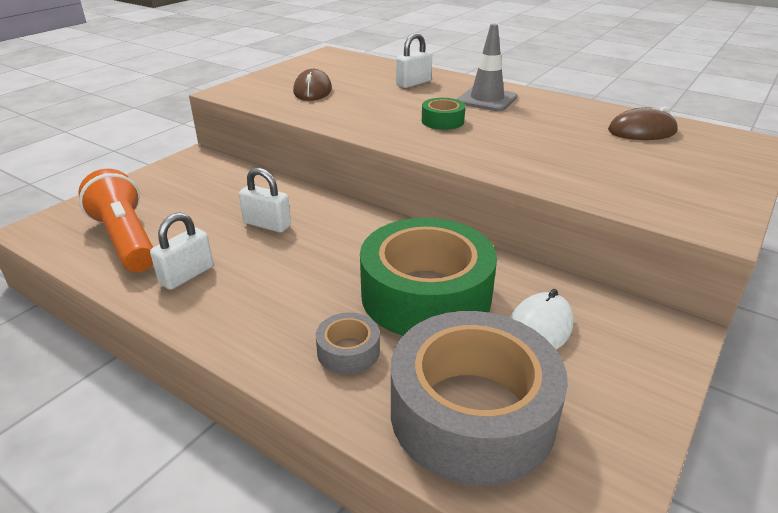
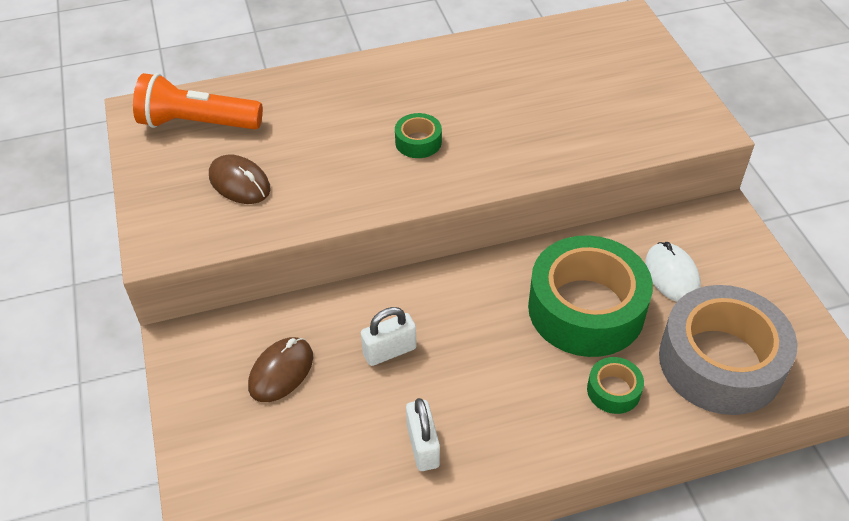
camera: 50 degrees left, 15 degrees up
(126, 240) = (313, 470): orange flashlight -> orange flashlight (197, 123)
(348, 351) = (613, 390): grey tape -> green tape
(413, 83) = (308, 105): white padlock -> none
(487, 99) = (404, 87): grey traffic cone -> none
(642, 131) = (557, 53): brown mouse -> brown mouse (281, 371)

